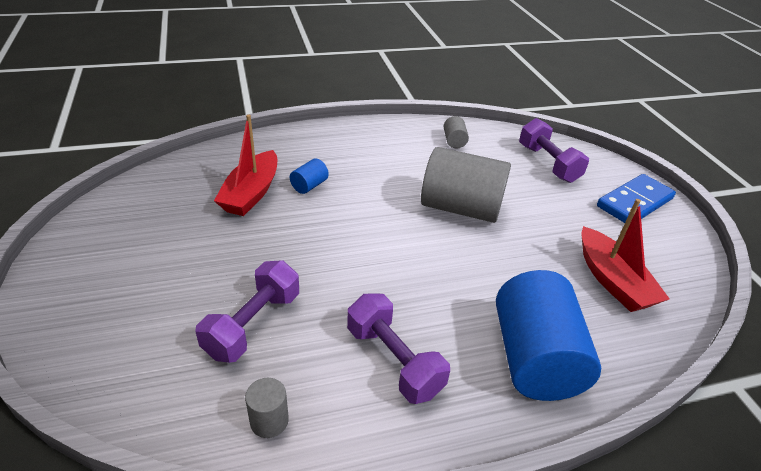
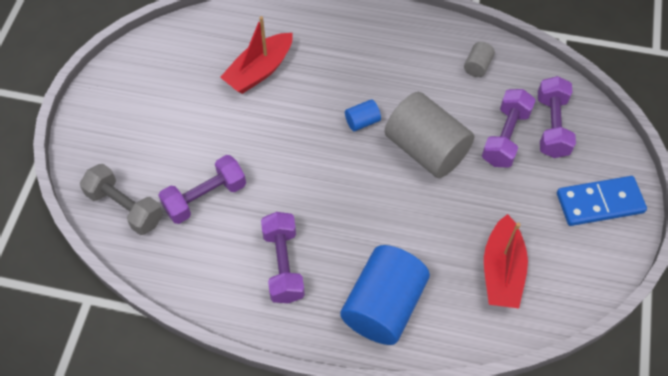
camera: 30 degrees right, 20 degrees up
(145, 373) = (125, 207): none -> grey dumbbell
(269, 421) = (183, 272): grey cylinder -> none
(309, 186) = (310, 78): blue cylinder -> blue cylinder (362, 121)
(519, 180) = (505, 137): none -> purple dumbbell

